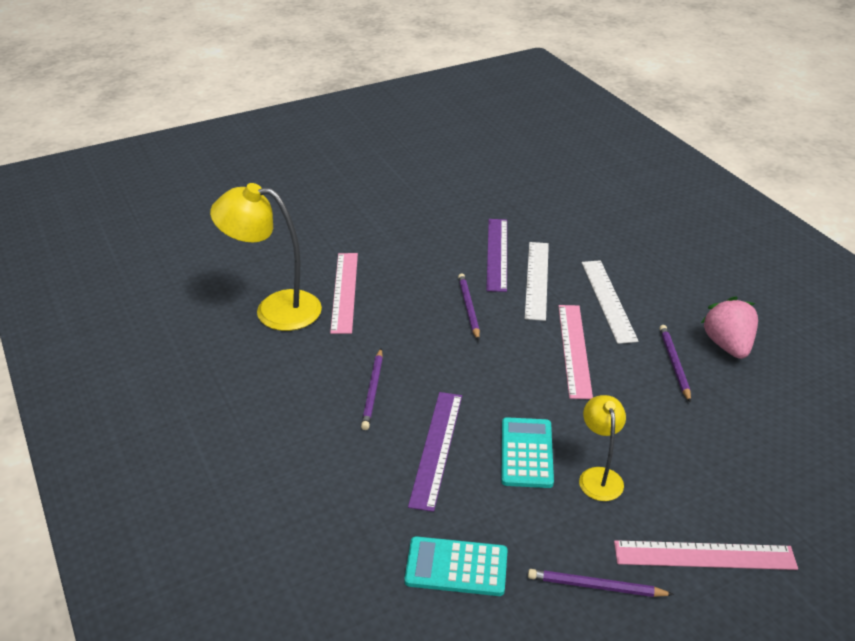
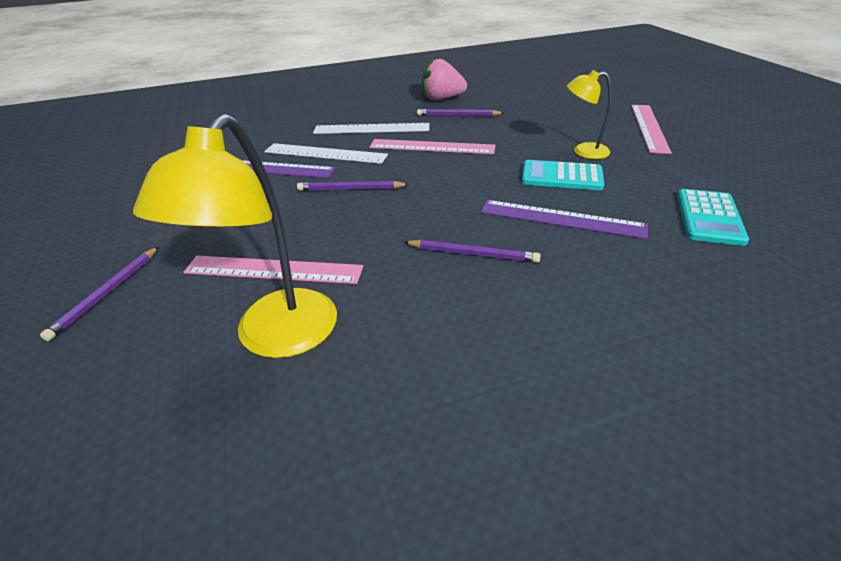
camera: 80 degrees left, 0 degrees up
(596, 586) = (697, 163): purple pencil -> purple pencil (107, 293)

